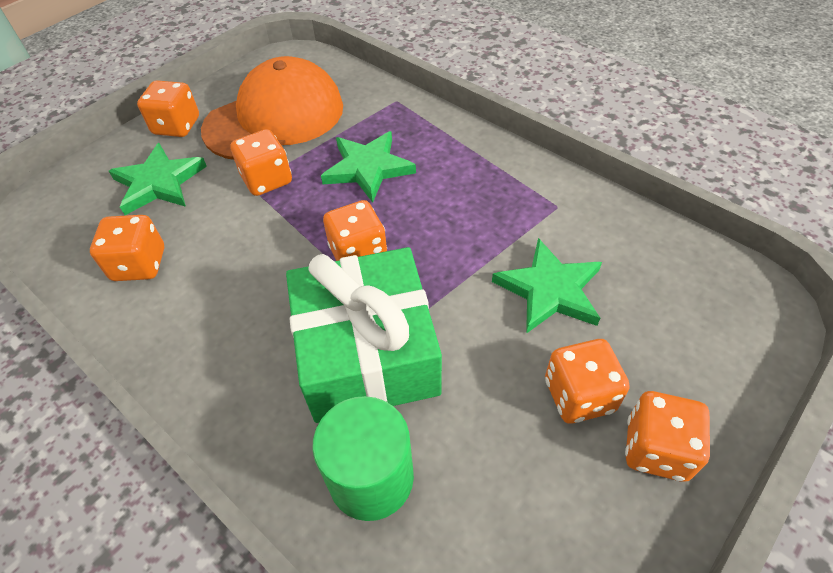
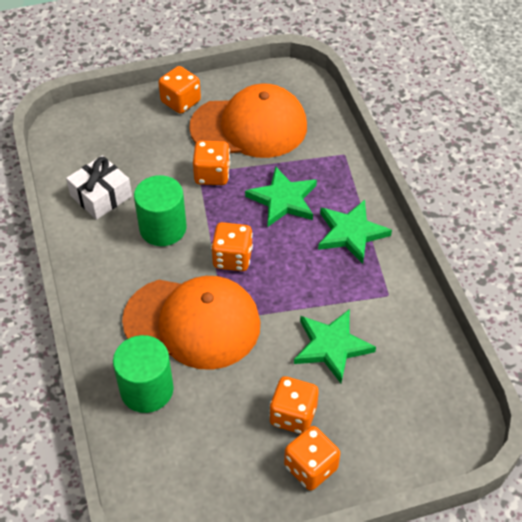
camera: 30 degrees right, 0 degrees up
(139, 264) = (101, 196): orange dice -> white gift
(159, 183) = (144, 142): green star -> green star (351, 233)
(247, 263) = (163, 228): none -> green cylinder
(367, 353) = (192, 323): green gift -> orange cap

